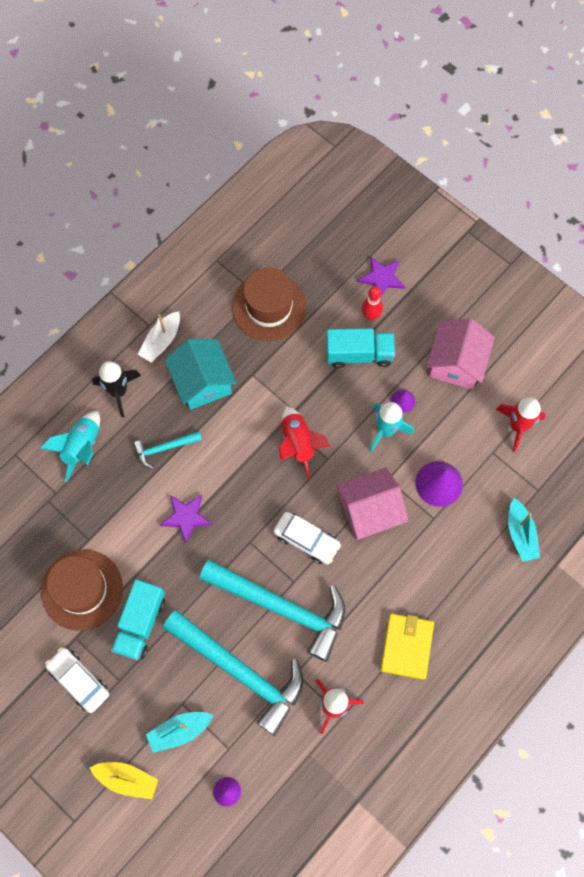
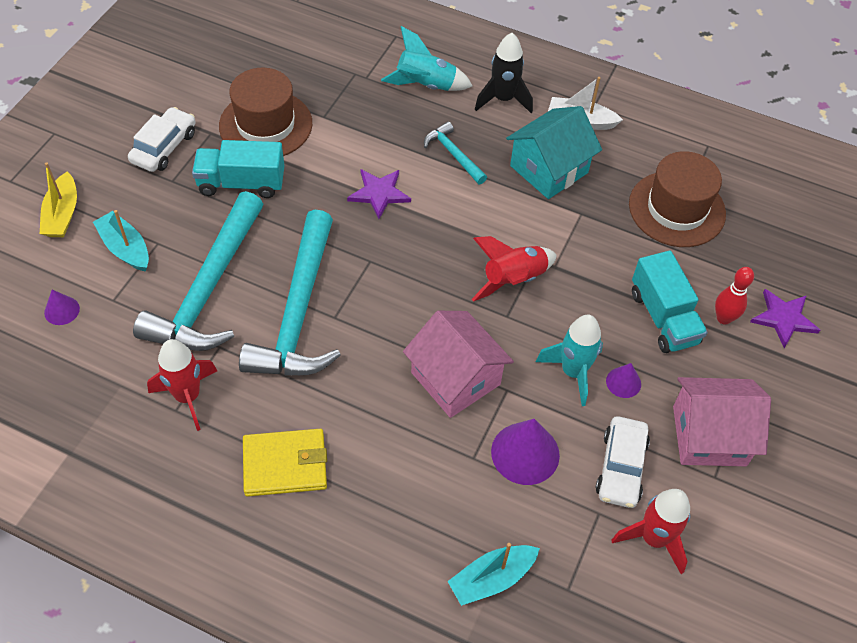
camera: 70 degrees right, 15 degrees down
(306, 540) = (392, 318): white car -> white car (621, 467)

